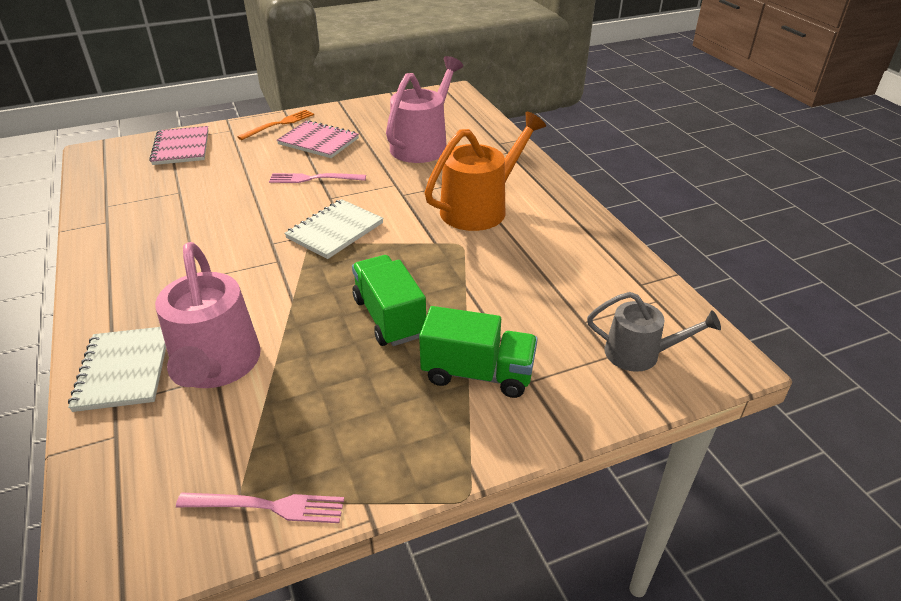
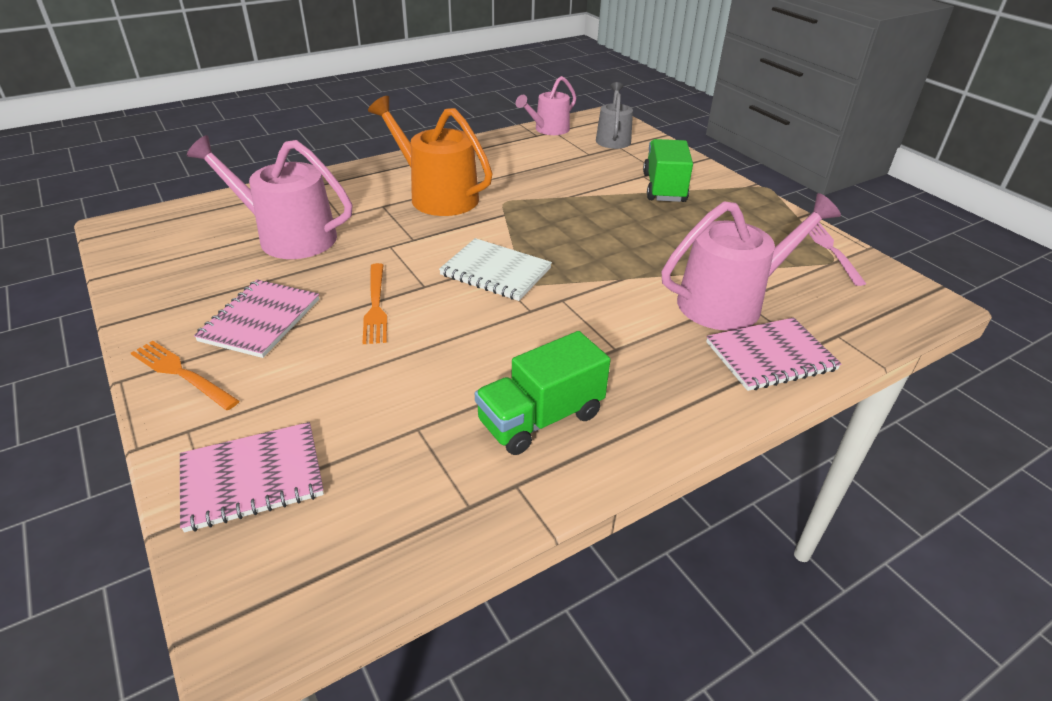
camera: 100 degrees left, 0 degrees up
(124, 370) = (770, 356): white notebook -> pink notebook
(314, 178) = (375, 306): pink fork -> orange fork
(389, 317) = (622, 226): green truck -> green truck (540, 418)
(661, 296) = (548, 129): none -> pink watering can

